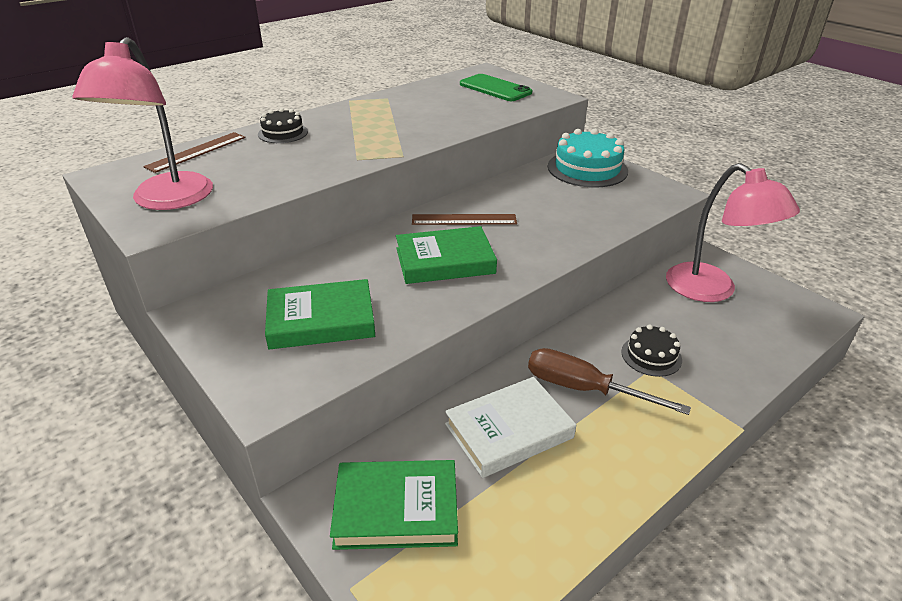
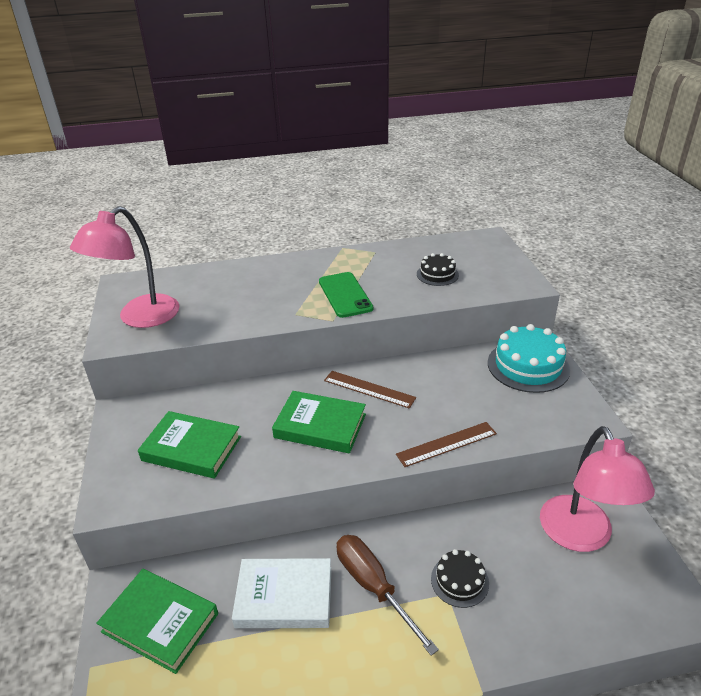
camera: 30 degrees right, 0 degrees up
(196, 152) = (193, 276): brown ruler -> brown ruler (446, 444)
(283, 133) = (265, 272): black cake -> black cake (437, 274)
(495, 88) = (479, 261): green phone -> green phone (345, 295)

